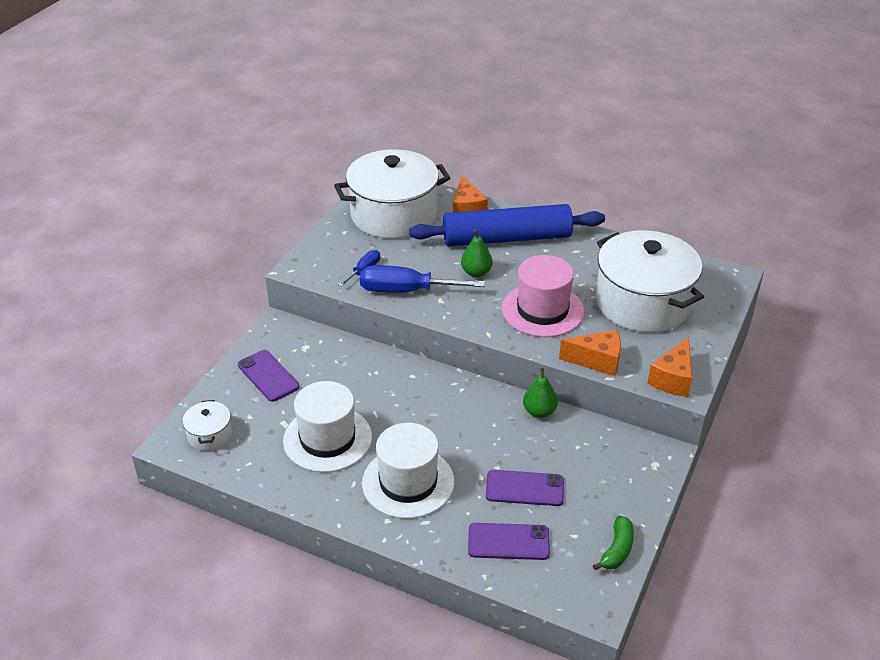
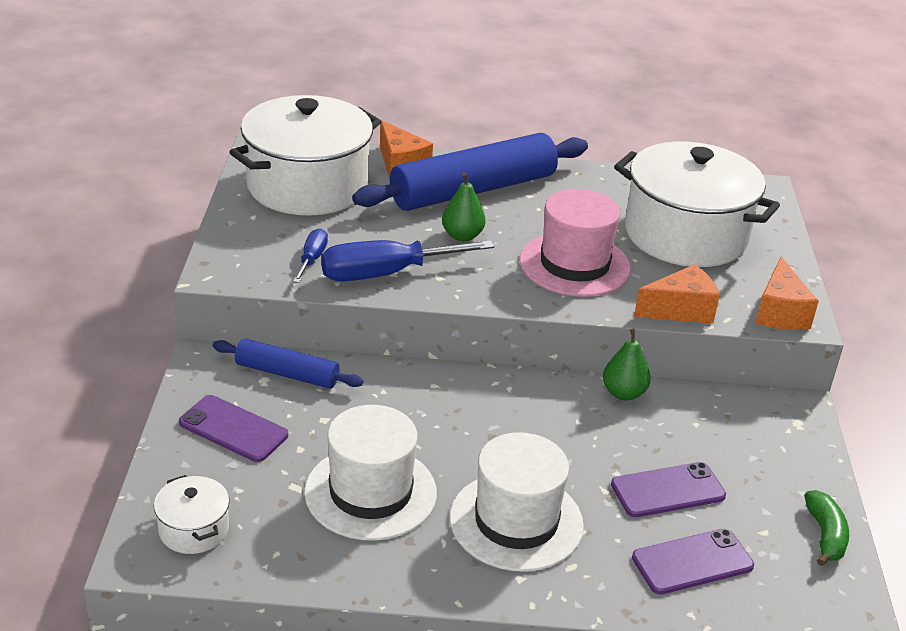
camera: 25 degrees left, 5 degrees down
(322, 346) = (287, 373): none -> blue rolling pin

